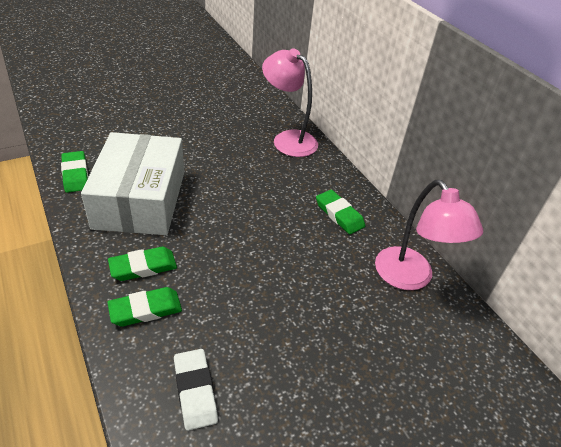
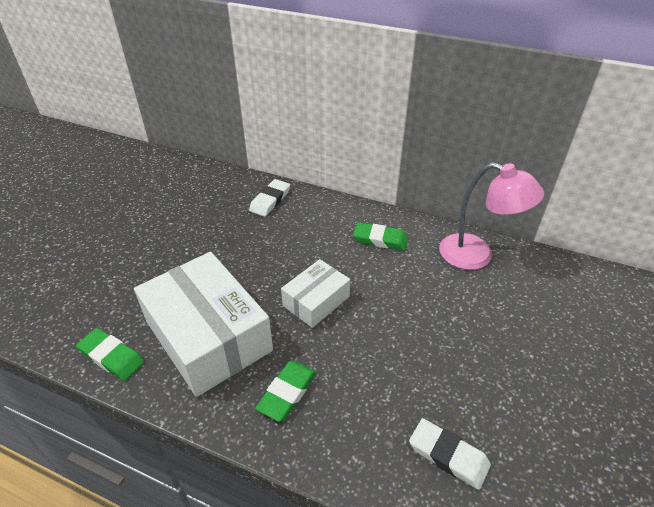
camera: 35 degrees left, 0 degrees up
(145, 310) = (335, 426): green eraser -> none
(235, 224) = (316, 301): none -> white box
(288, 139) = (270, 200): pink lamp -> white eraser

